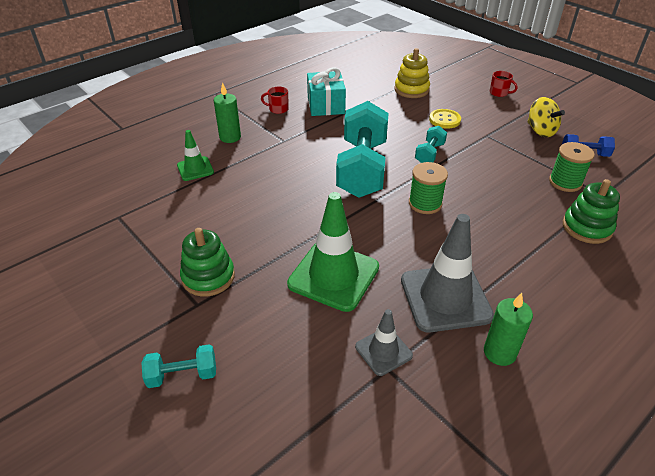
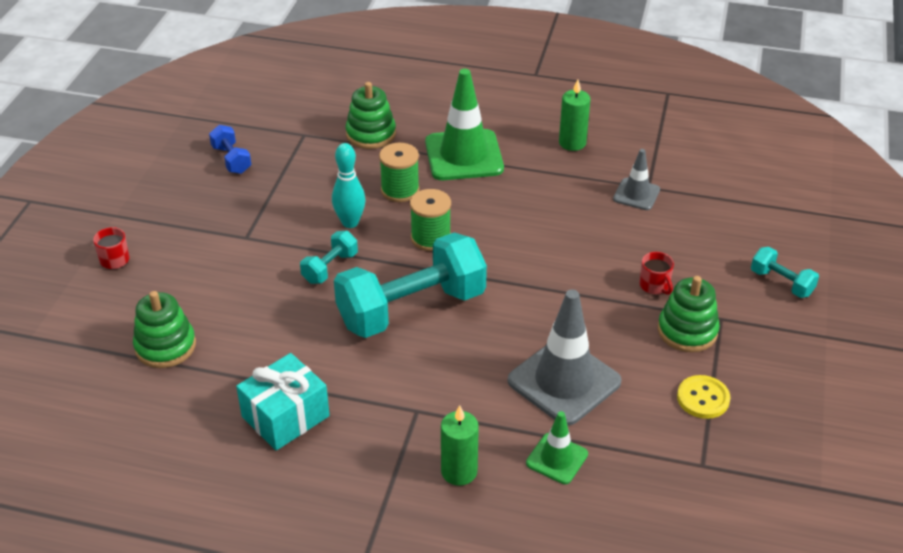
camera: 125 degrees left, 0 degrees up
(278, 109) = (340, 465): red mug -> red mug (654, 286)
(333, 275) = (594, 253): green traffic cone -> green traffic cone (464, 155)
(411, 90) = (165, 346): yellow stacking toy -> green stacking toy
(429, 154) = (330, 268): turquoise dumbbell -> turquoise dumbbell turned 45 degrees counterclockwise
(444, 120) = (234, 283): yellow button -> yellow button (703, 398)
(445, 298) = (547, 183): grey traffic cone -> grey traffic cone (564, 381)
(471, 176) = (350, 222): none -> turquoise bowling pin
(540, 131) = (200, 200): yellow spinning top -> none
(565, 182) = (302, 160): green spool -> green spool (400, 190)

